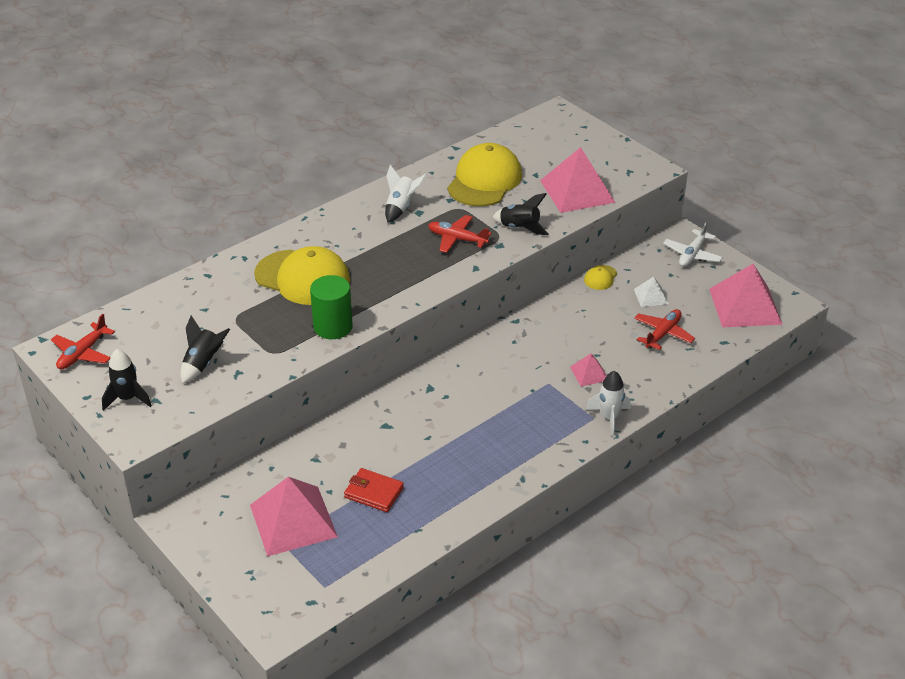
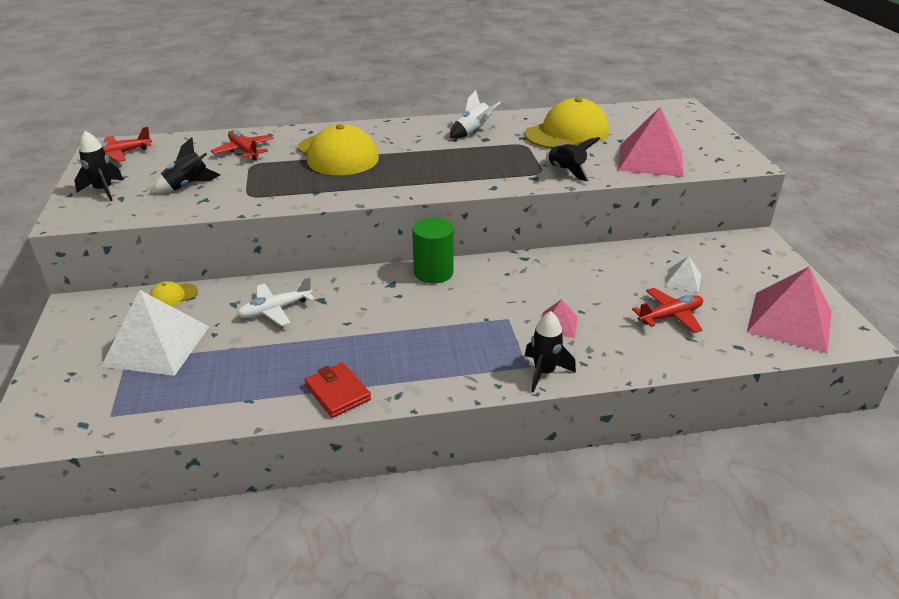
camera: 30 degrees right, 5 degrees down
(293, 520) = (157, 346): pink pyramid -> white pyramid
(333, 327) = (319, 192): green cylinder -> green cylinder (433, 272)
(374, 492) = (248, 350): red wallet -> red wallet (337, 392)
(457, 239) = (498, 164): red plane -> red plane (244, 151)
(600, 278) = (641, 250): yellow cap -> yellow cap (173, 296)
(609, 417) = (544, 372): white rocket -> black rocket
(692, 254) = (758, 259): white plane -> white plane (275, 310)

